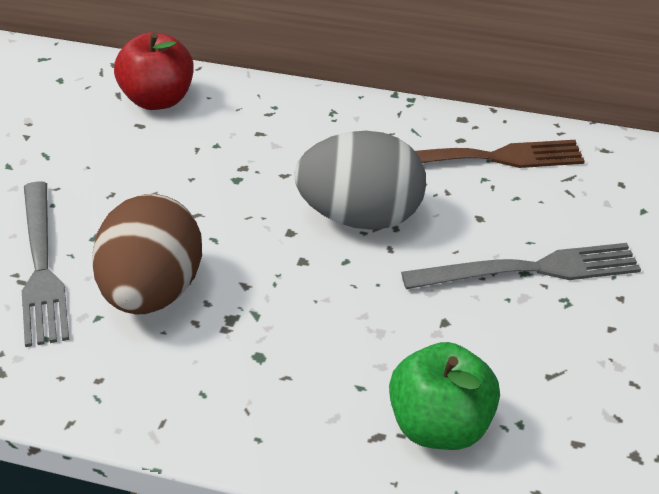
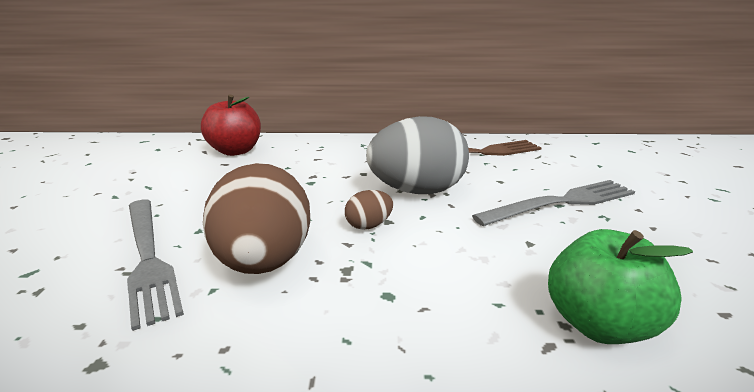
camera: 15 degrees left, 15 degrees down
(278, 264) = (369, 225): none -> brown egg

